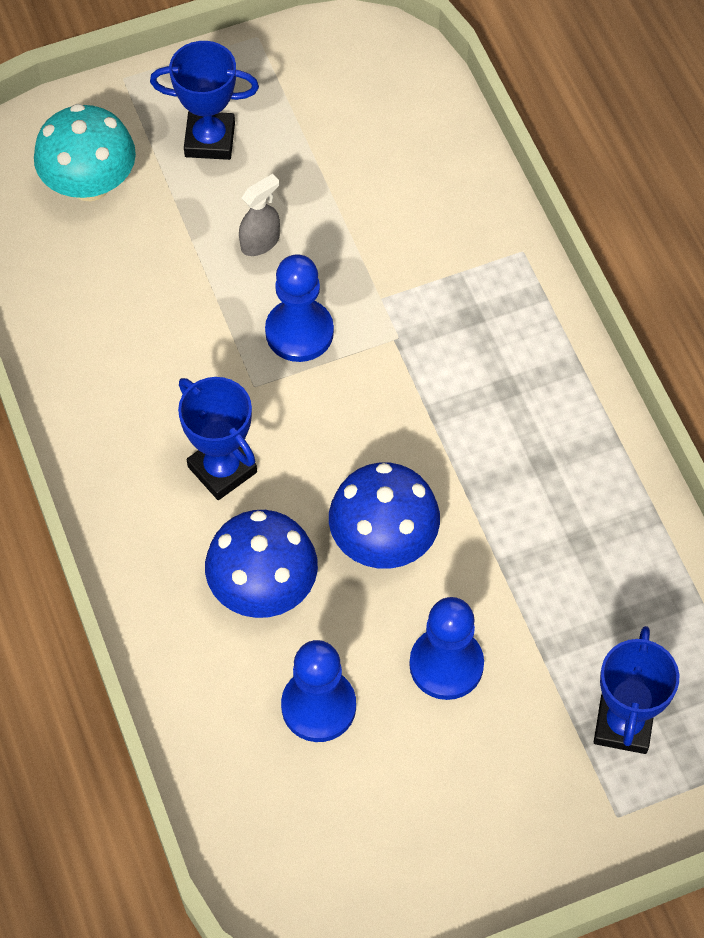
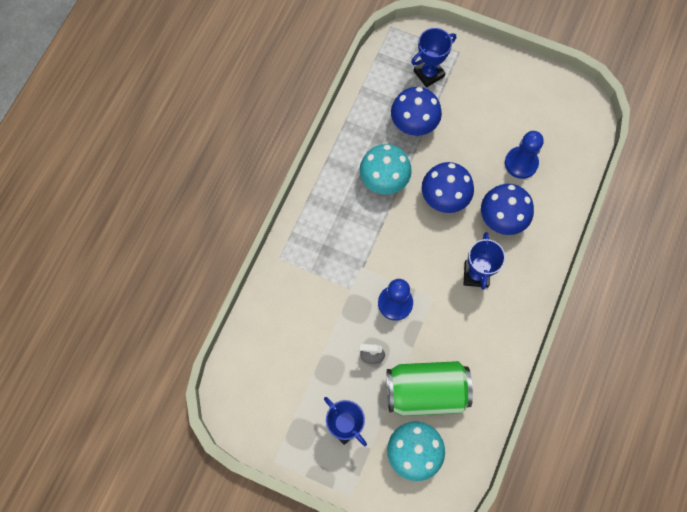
camera: 135 degrees left, 10 degrees up
(143, 262) = (426, 392): none -> green can
(446, 665) = (465, 139): blue pawn -> none
(501, 485) = (384, 179): none -> turquoise mushroom
(554, 615) = (414, 123): none -> blue mushroom

